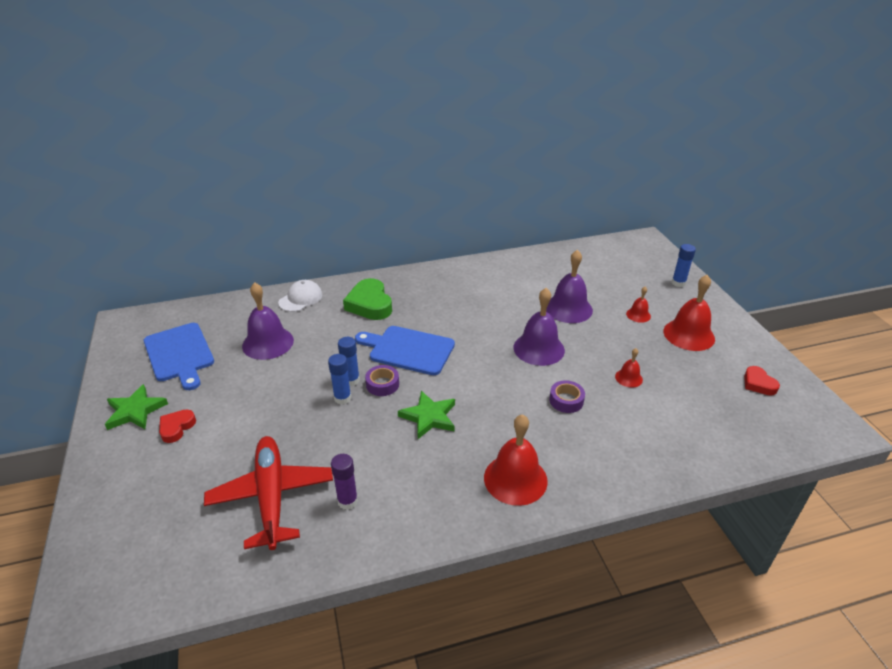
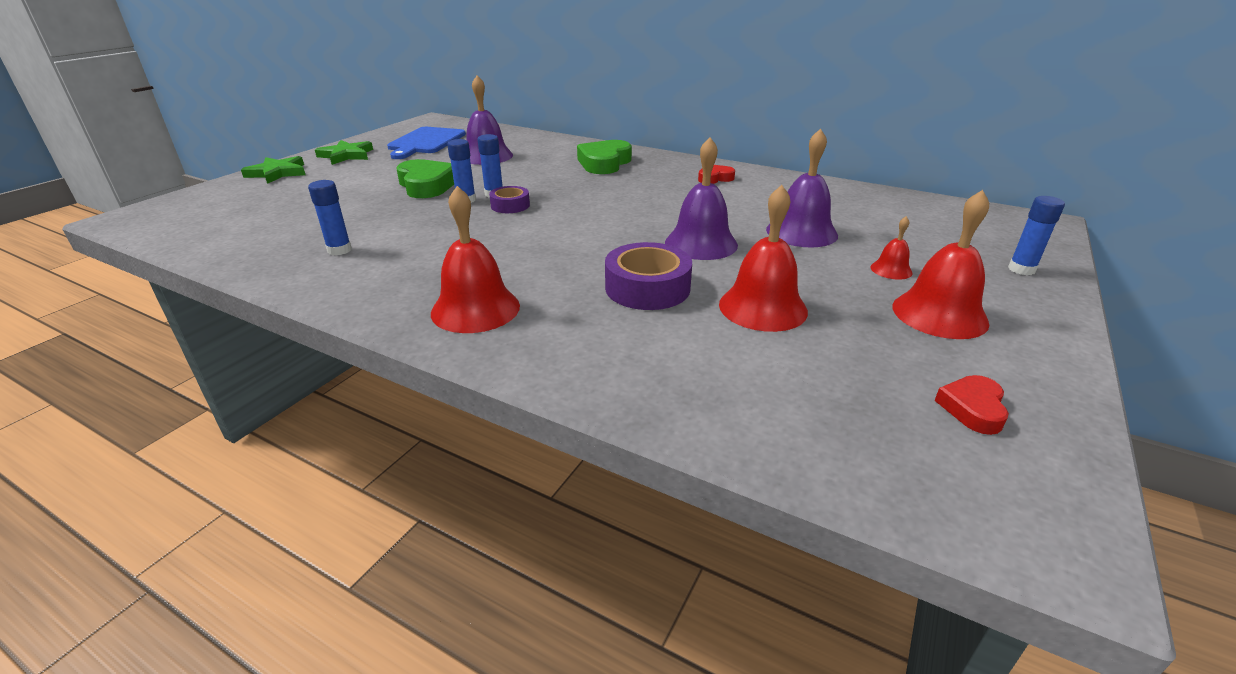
camera: 45 degrees right, 5 degrees down
(176, 428) = (346, 171): red heart -> red heart (715, 178)
(271, 497) = (310, 224): red plane -> none
(283, 401) = (427, 185): none -> green heart
(300, 298) = (560, 144): white cap -> none
(347, 501) = (339, 250): purple glue stick -> blue glue stick
(408, 349) = (576, 196): blue cutting board -> none
(429, 417) = (500, 238): green star -> green star (277, 173)
(566, 400) = (647, 288): purple tape -> purple tape, size x1.69
(628, 378) = (762, 307): red bell -> red bell, size x1.99

